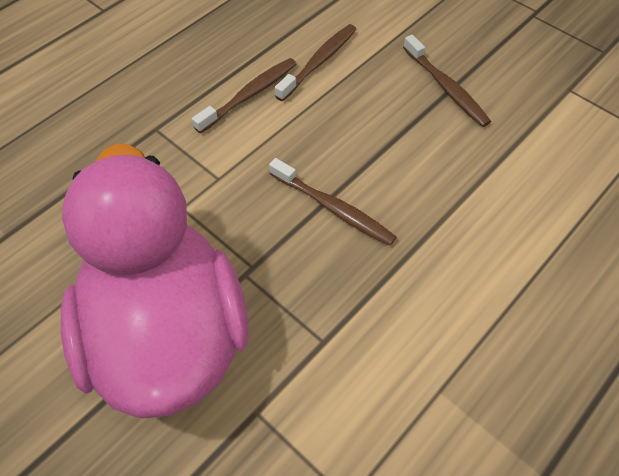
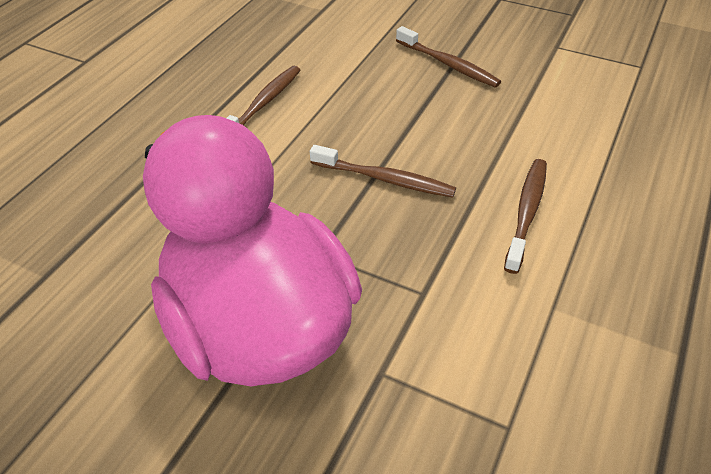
camera: 15 degrees left, 10 degrees down
(319, 62) = (321, 66): brown toothbrush -> brown toothbrush (526, 212)

